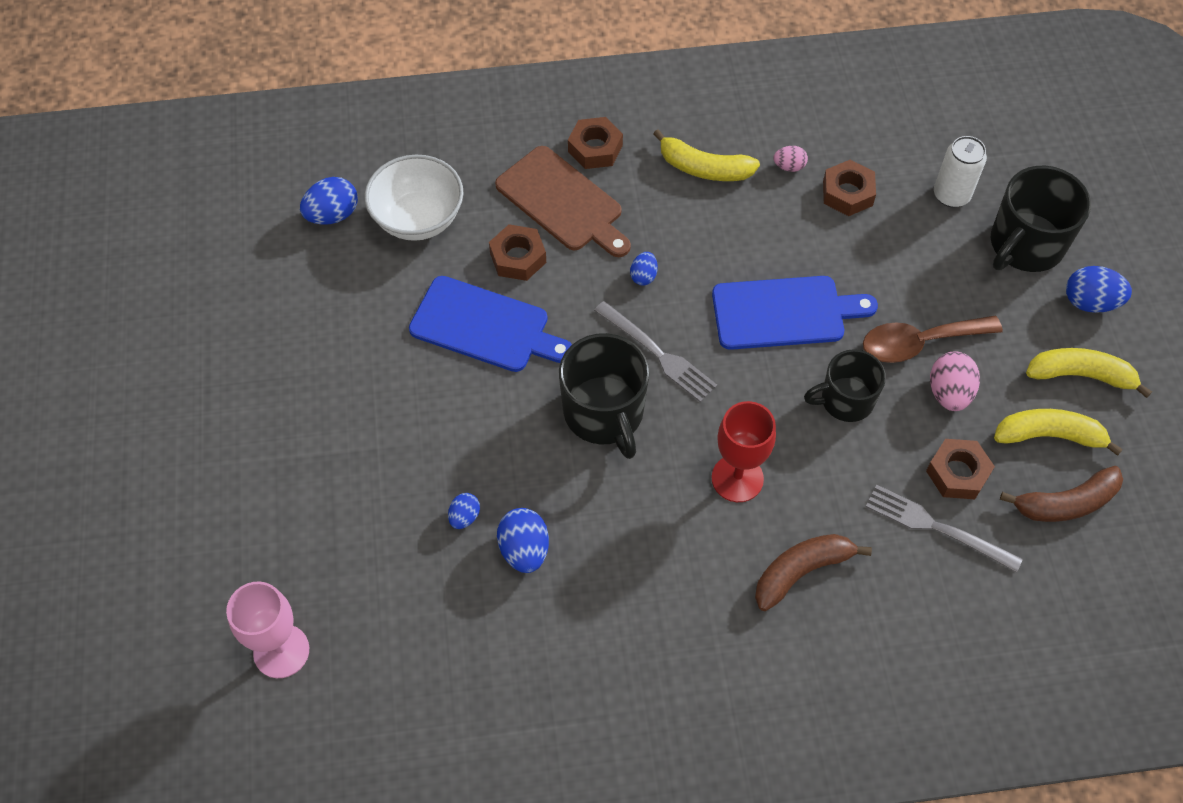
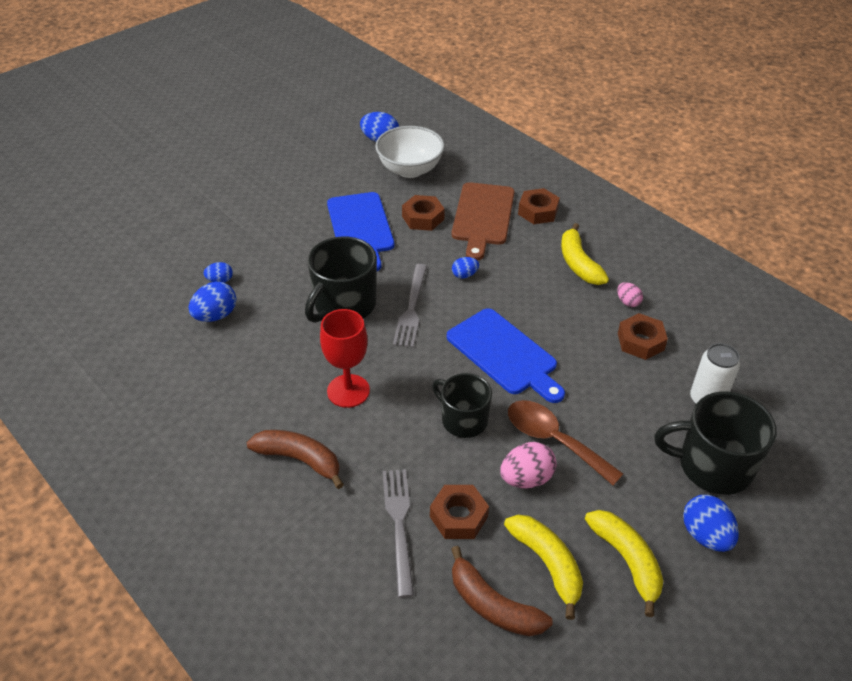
camera: 55 degrees right, 15 degrees down
(281, 651) = (81, 252): pink goblet -> none

